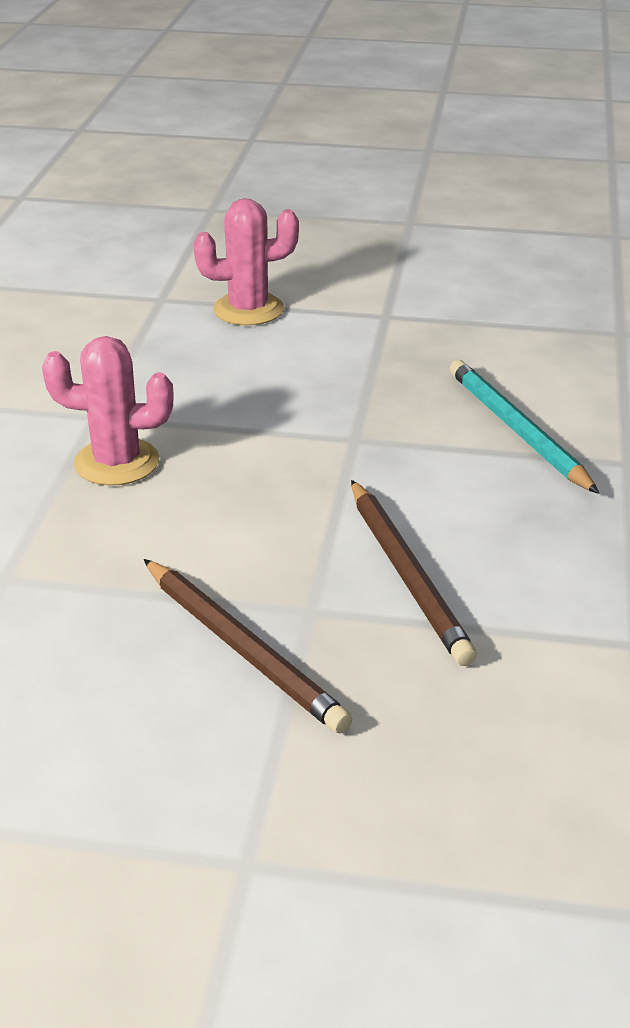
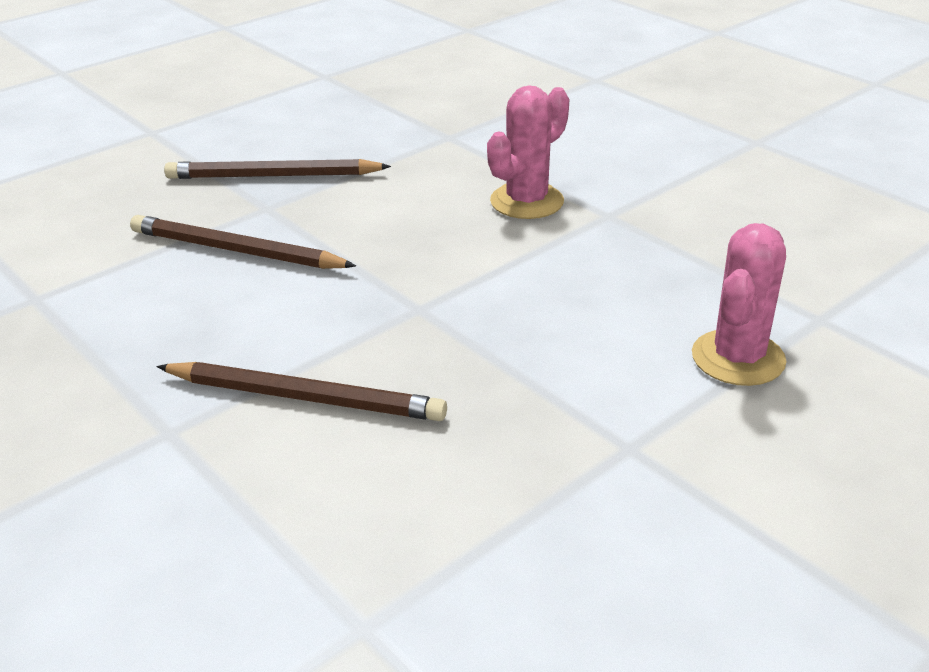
camera: 130 degrees right, 0 degrees up
(517, 430) = (305, 398): turquoise pencil -> brown pencil

